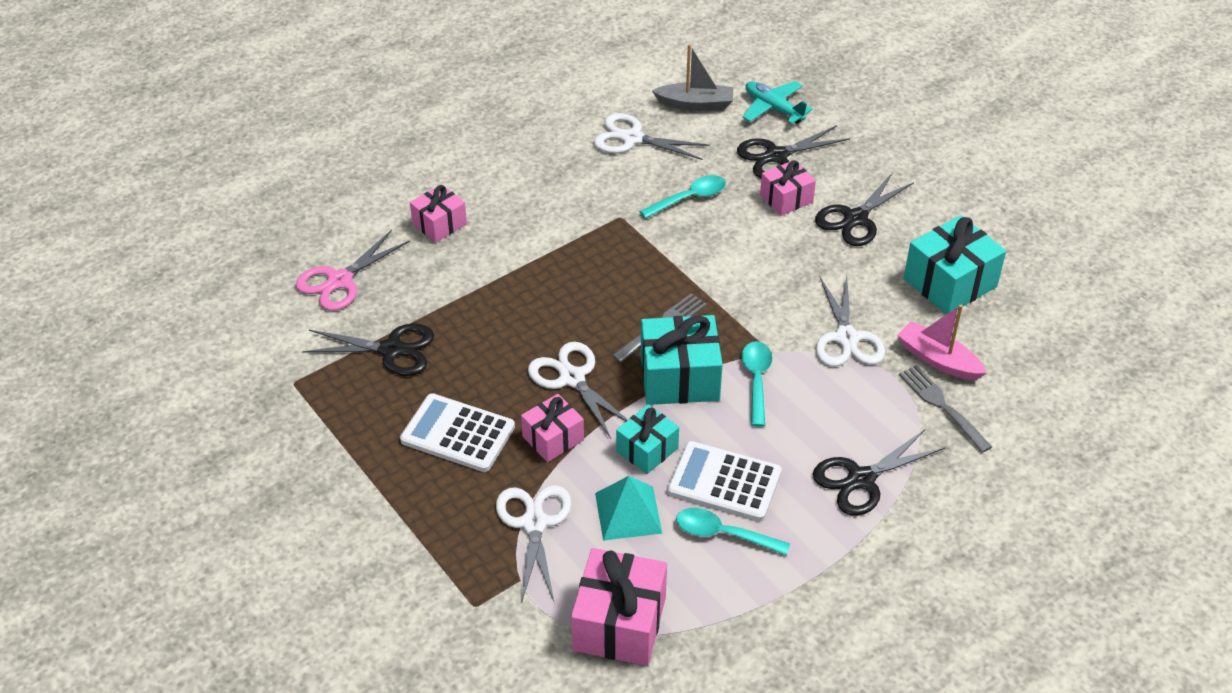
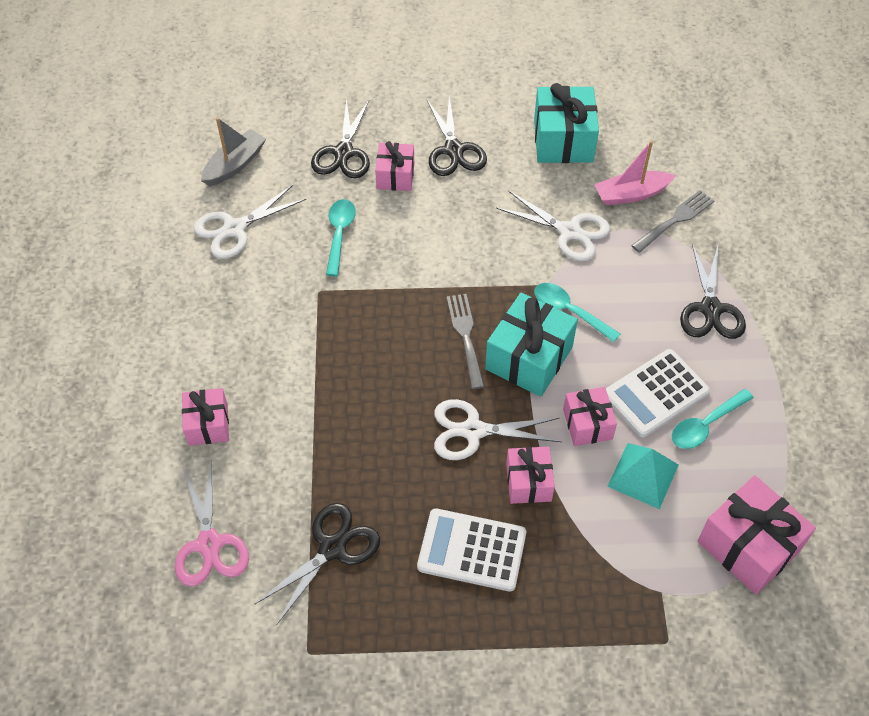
camera: 55 degrees left, 10 degrees up
(457, 434) = (472, 550): white calculator -> white calculator turned 45 degrees clockwise
(534, 523) = (609, 548): white scissors -> none
(647, 449) = (587, 424): turquoise gift -> pink gift
(773, 108) = (288, 122): turquoise plane -> none
(942, 405) = (675, 220): grey fork -> grey fork turned 135 degrees clockwise

